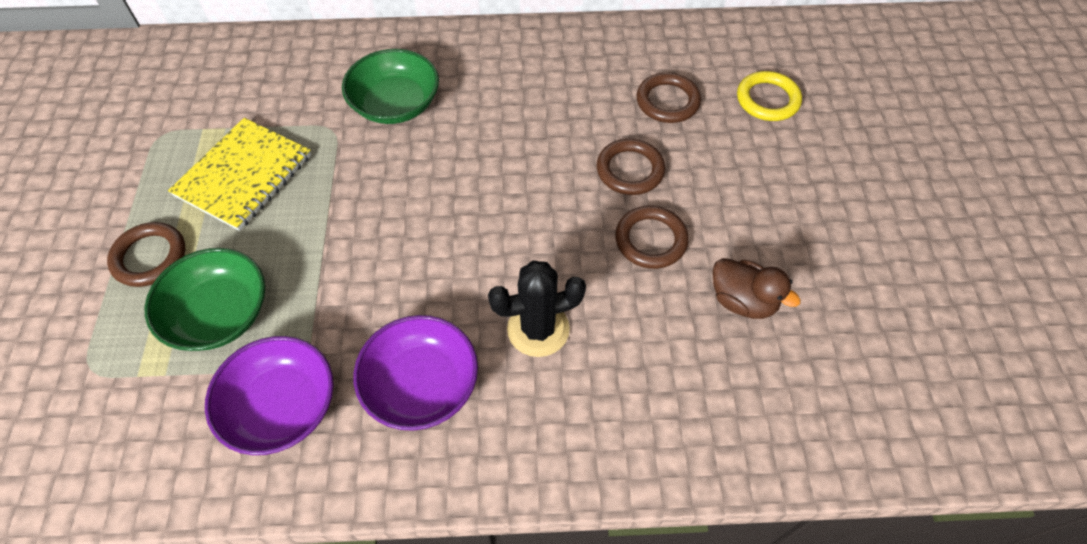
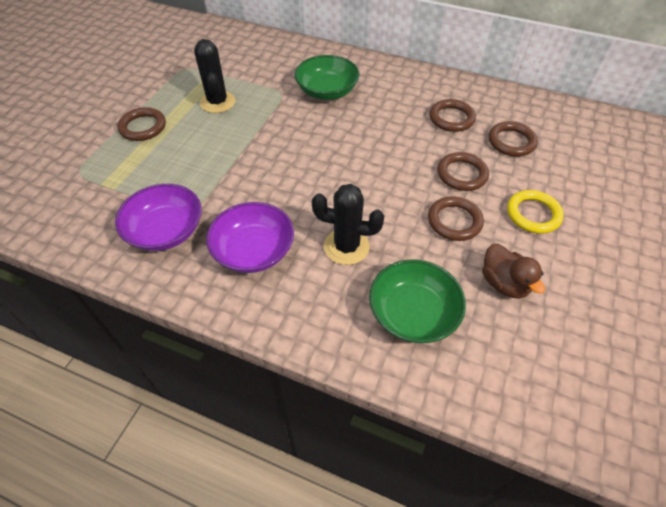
camera: 25 degrees right, 5 degrees down
(219, 314) = (161, 169): green bowl -> green bowl (413, 313)
(244, 176) = (217, 102): yellow notebook -> black cactus
(580, 92) = (451, 118): none -> brown ring
(767, 100) = (589, 163): yellow ring -> yellow ring (533, 214)

